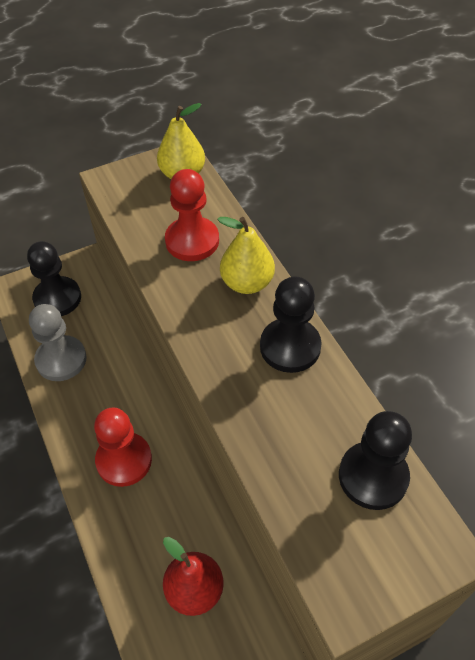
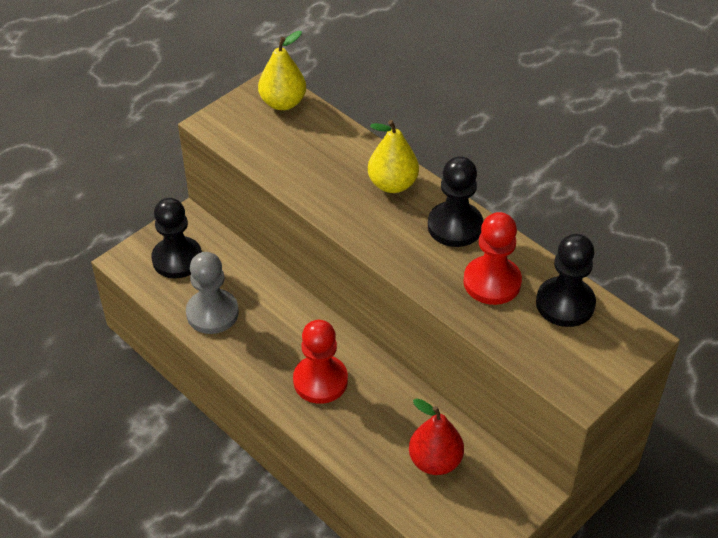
camera: 20 degrees left, 5 degrees down
(192, 241) = (324, 160): red pawn -> red pawn (492, 282)

